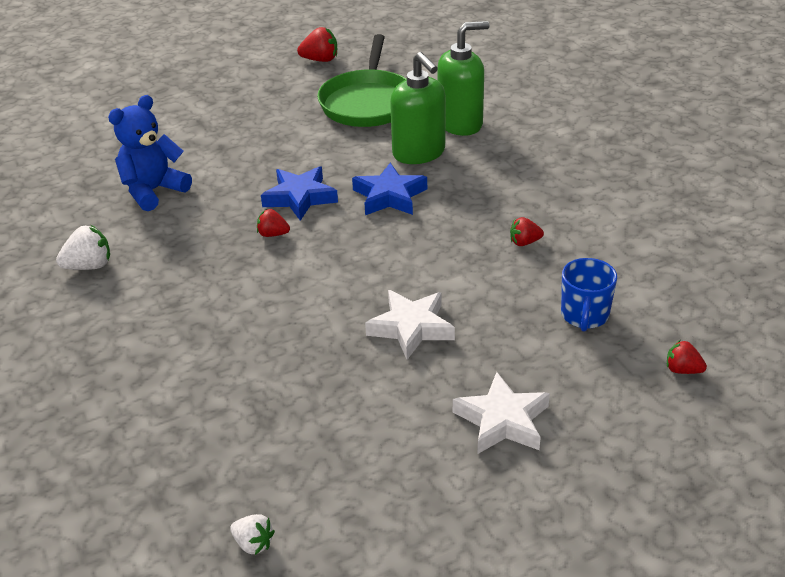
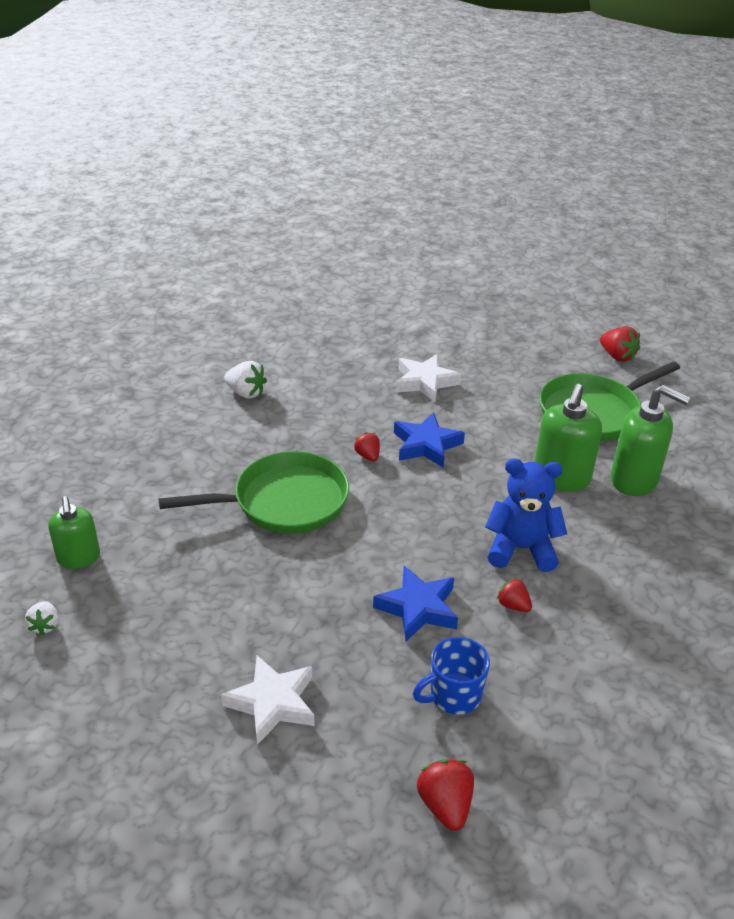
camera: 50 degrees right, 0 degrees up
(153, 191) = (354, 372): blue teddy bear -> blue teddy bear (521, 549)
(184, 481) = (79, 558): none -> green soap dispenser
(270, 308) = (284, 502): none -> green pan
(389, 196) = (483, 491): blue star -> blue star (418, 608)
(411, 328) = (333, 590): white star -> white star (425, 382)
(682, 370) = (445, 805): red strawberry -> red strawberry, size x1.54

